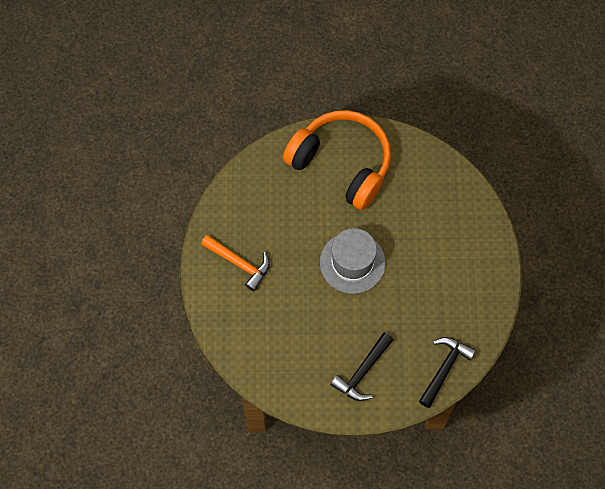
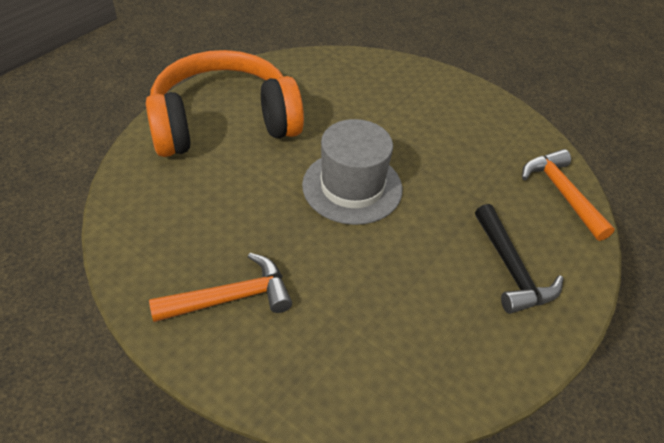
camera: 55 degrees left, 20 degrees down
(445, 368) = (561, 193): black hammer -> orange hammer

